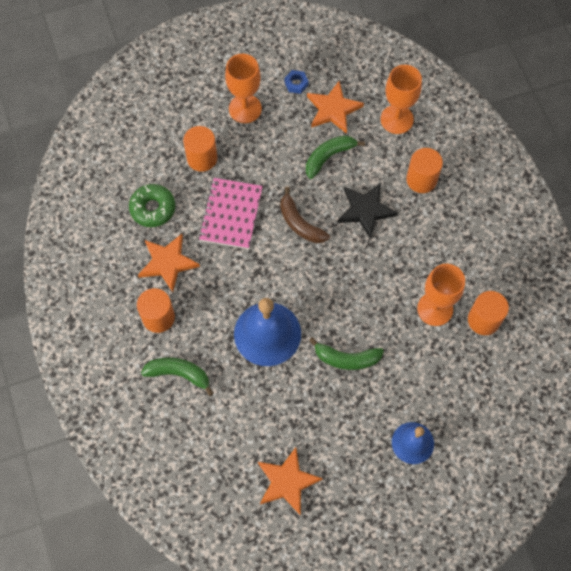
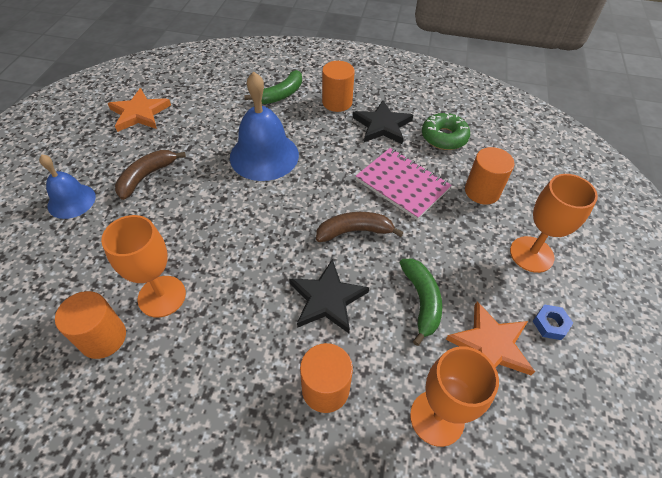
camera: 120 degrees right, 15 degrees down
(168, 263) = (382, 125): orange star -> black star
(346, 359) = (189, 195): green banana -> none
(351, 407) = (146, 176): none -> brown banana

